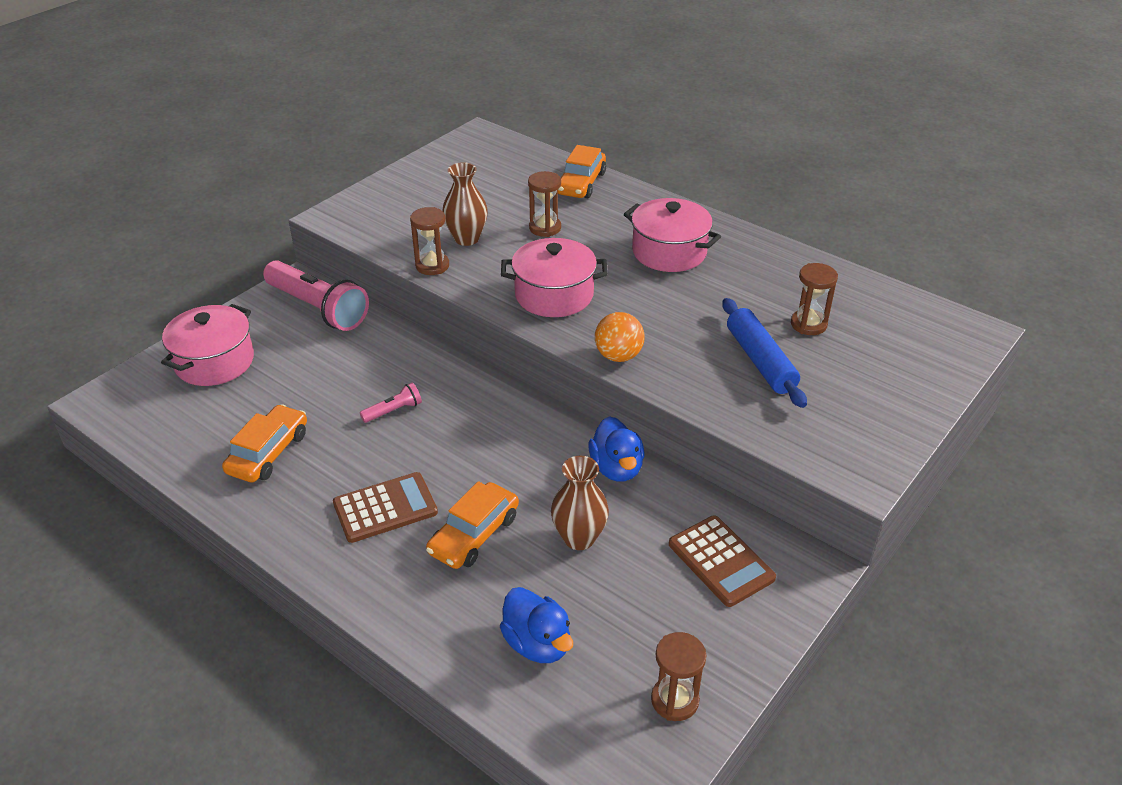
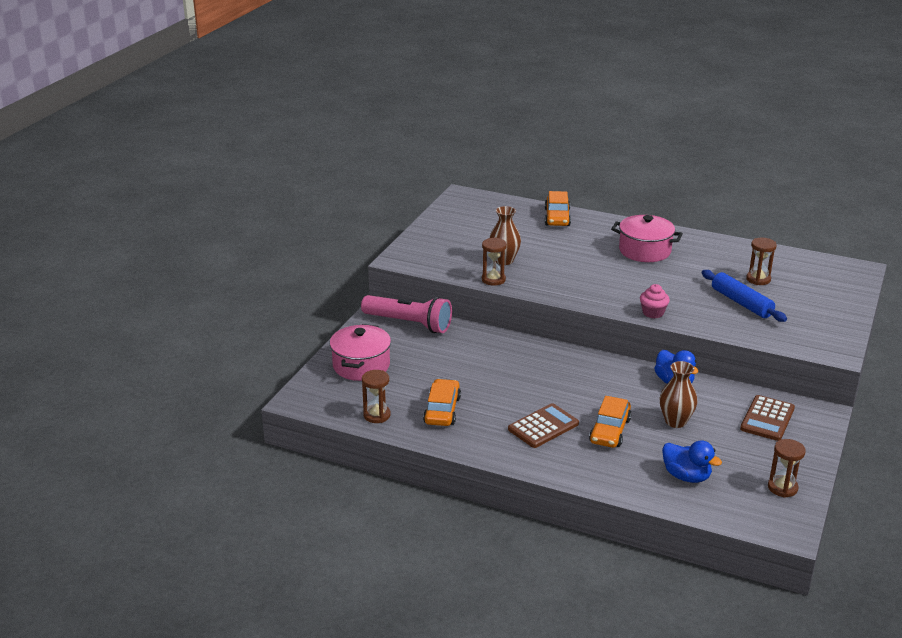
camera: 15 degrees left, 10 degrees down
(393, 411) = (508, 374): pink flashlight -> none
(545, 228) = (552, 247): brown hourglass -> brown hourglass (377, 415)
(554, 295) = (587, 285): pink pot -> none
(618, 356) = (653, 313): orange ball -> pink cupcake
(721, 561) = (767, 419): brown calculator -> brown calculator turned 75 degrees clockwise

